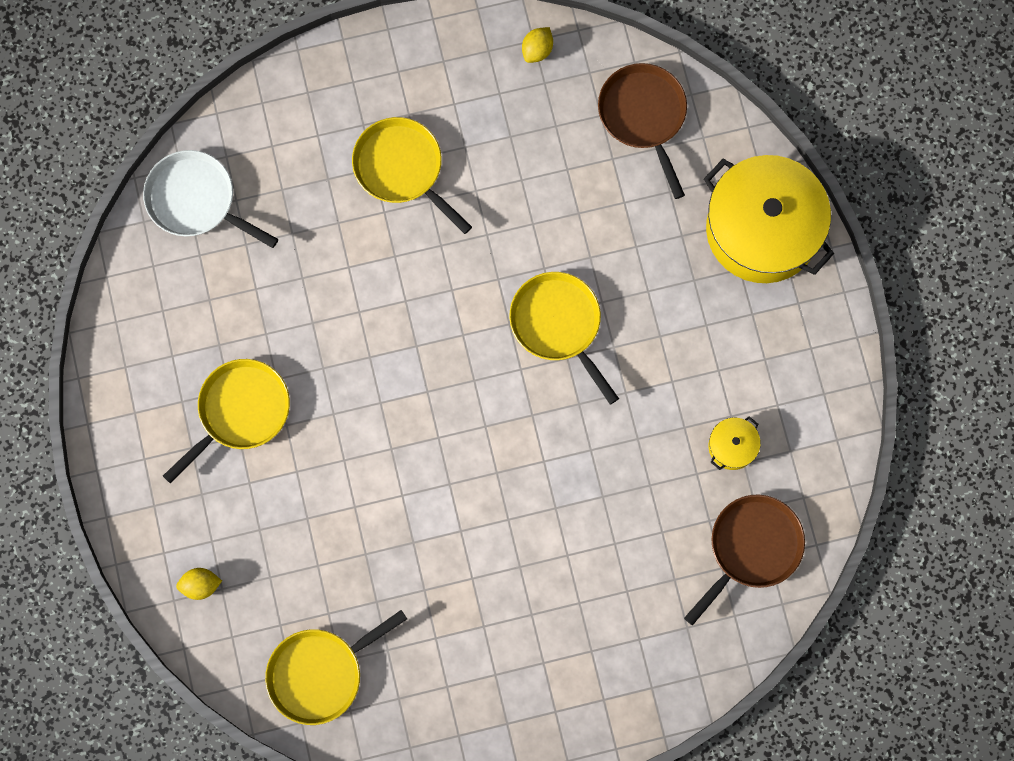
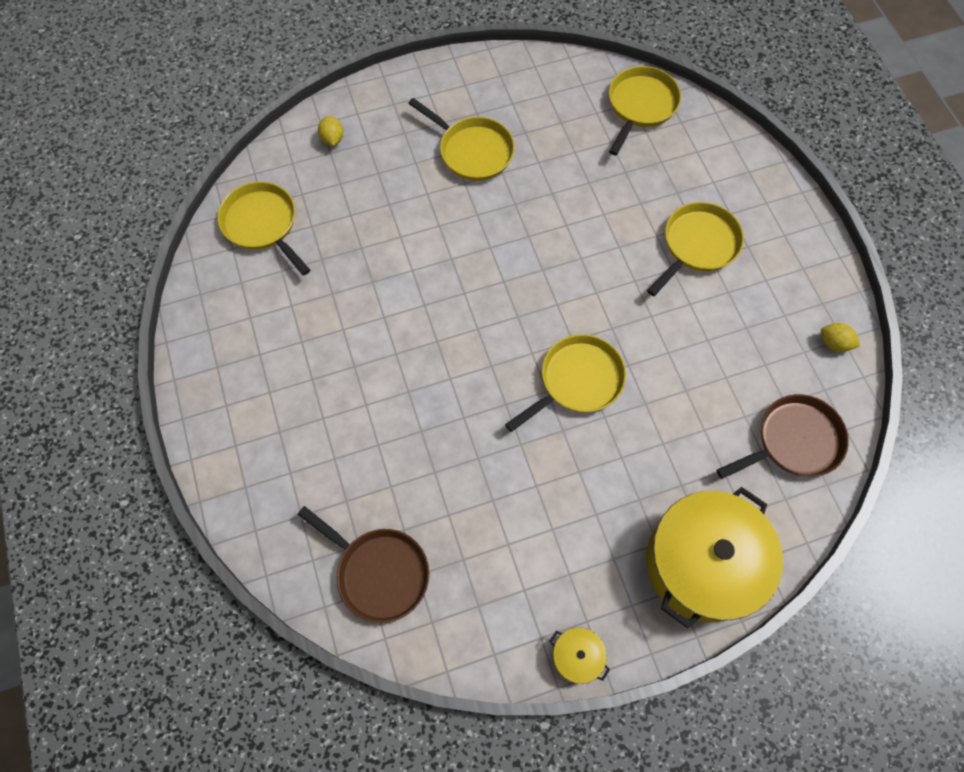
camera: 85 degrees right, 10 degrees down
(196, 200) = (640, 106): white pan -> yellow pan
(732, 446) = (478, 547): yellow pot -> yellow pot (577, 656)

